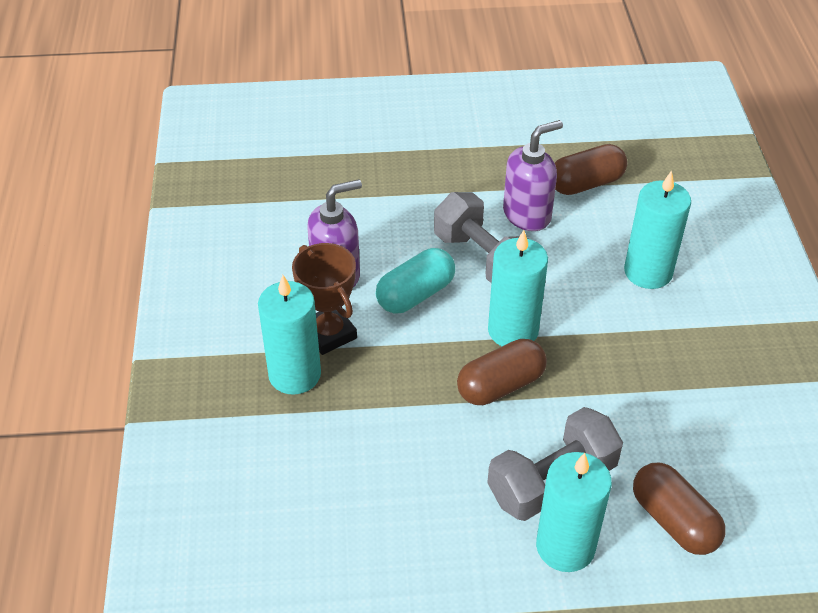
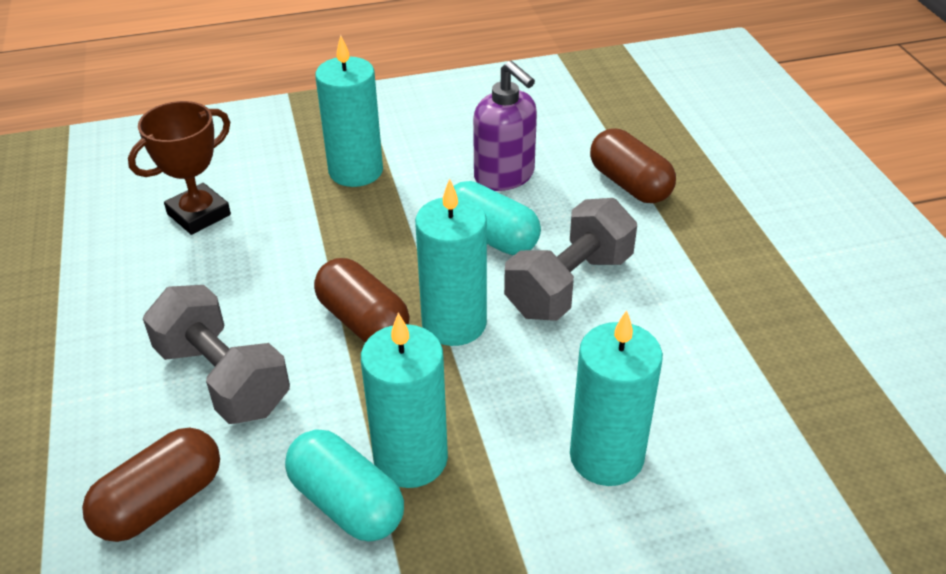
camera: 80 degrees right, 5 degrees down
(329, 334) = (415, 184): brown trophy -> brown trophy (199, 214)
(527, 215) = (670, 317): purple soap dispenser -> none
(565, 546) = (131, 398): turquoise candle -> turquoise candle (410, 458)
(586, 183) = (767, 374): brown capsule -> brown capsule (629, 184)
(679, 409) = (347, 503): none -> turquoise capsule

